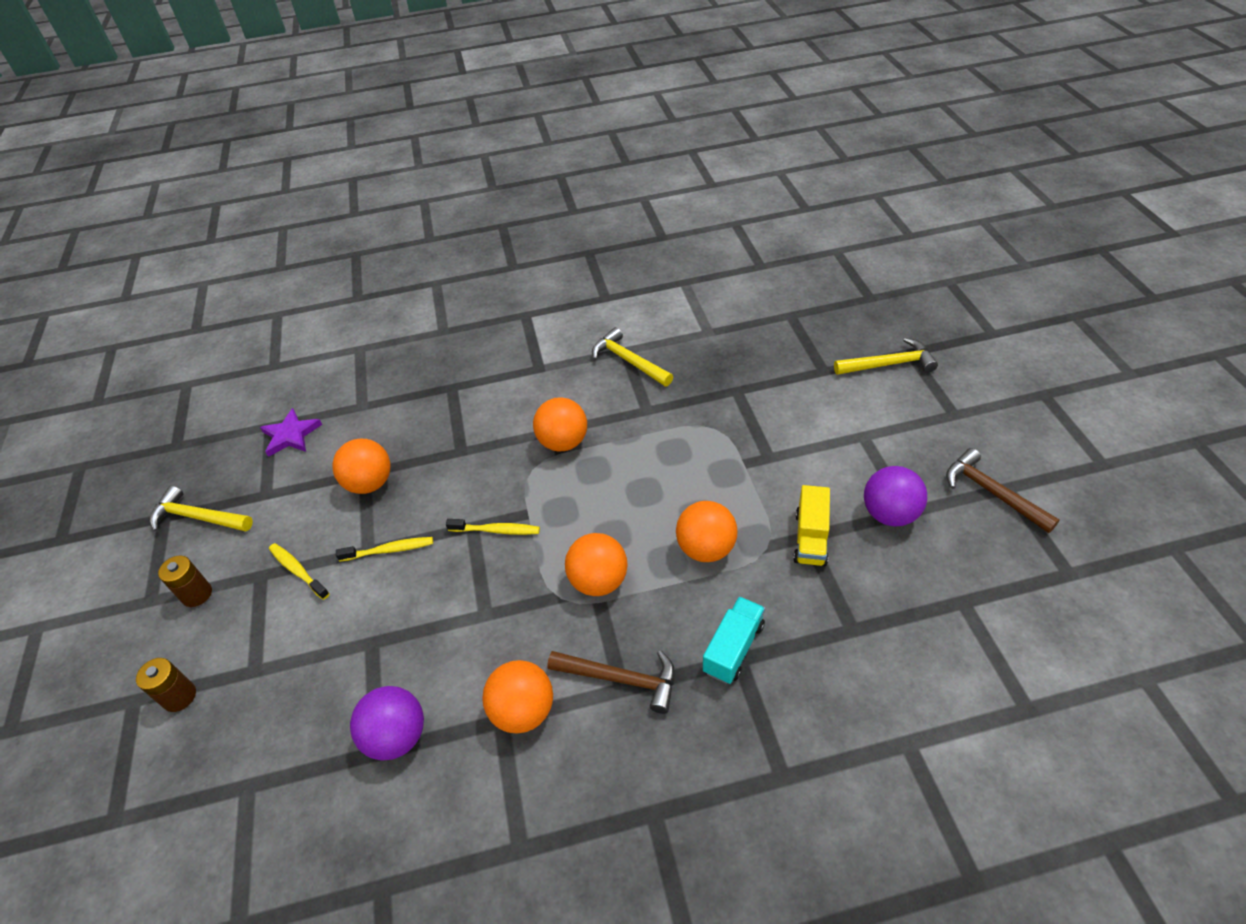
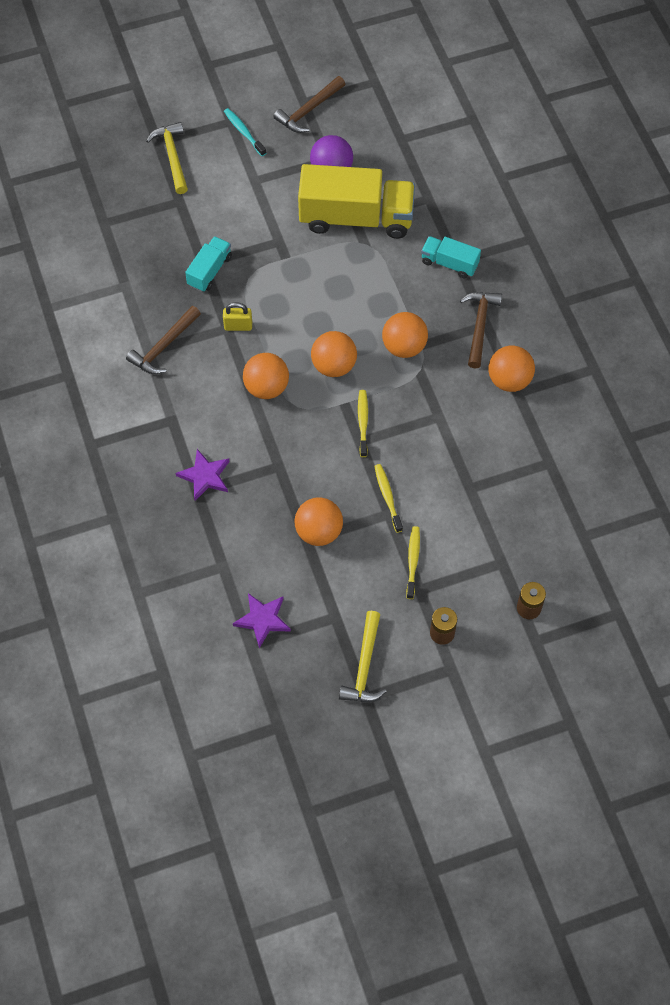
camera: 100 degrees left, 15 degrees up
(298, 571) = (413, 561): yellow toothbrush -> yellow toothbrush turned 150 degrees clockwise
(397, 736) = (537, 452): purple ball -> none
(466, 392) = (205, 476): none -> purple star
(629, 361) = (163, 346): yellow hammer -> brown hammer
(648, 419) = (238, 326): none -> yellow padlock
(706, 548) = (370, 281): orange ball -> orange ball (334, 365)
(725, 396) = (209, 271): none -> turquoise truck
(810, 538) = (356, 218): yellow truck -> yellow truck, size x2.03
(939, 426) = (244, 132): none -> turquoise toothbrush

